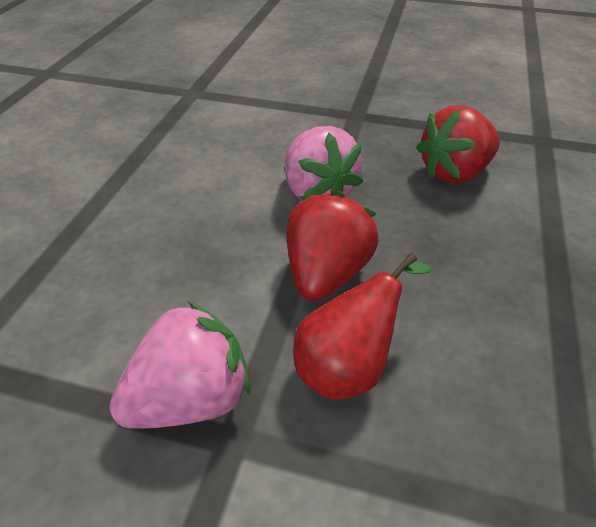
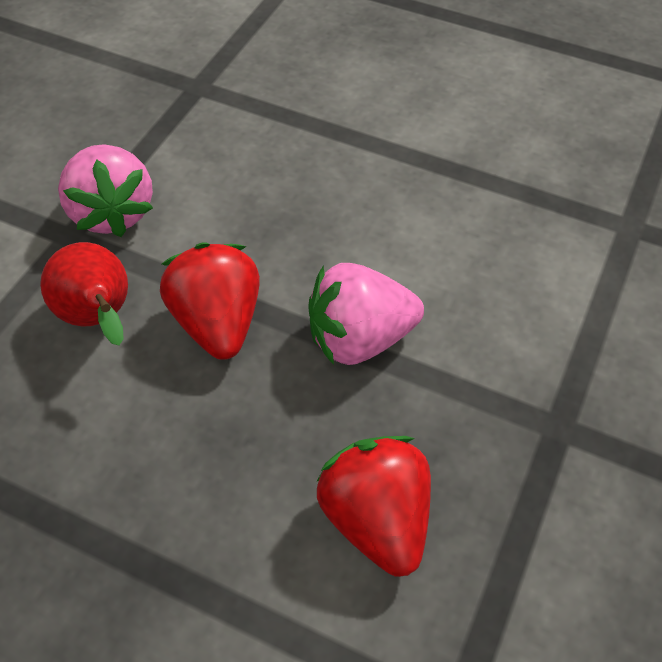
camera: 100 degrees right, 10 degrees up
(326, 274) = (218, 322): red strawberry -> red strawberry turned 135 degrees counterclockwise

